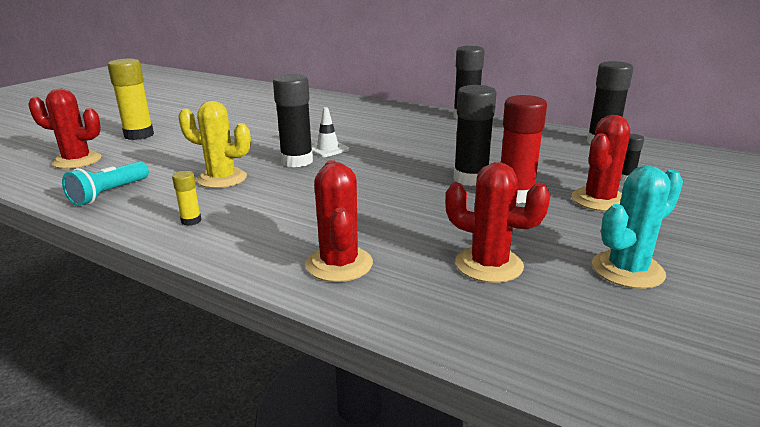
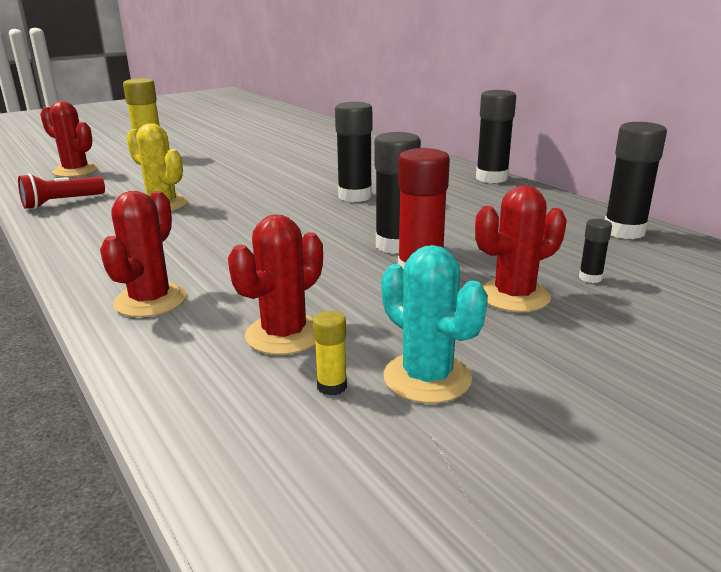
camera: 25 degrees right, 0 degrees up
(109, 194) = (61, 203): turquoise flashlight -> red flashlight
(191, 221) = (88, 237): yellow glue stick -> yellow glue stick (332, 386)
(297, 161) = (248, 199): black glue stick -> black glue stick (355, 196)
(327, 149) = (293, 192): white traffic cone -> none
(489, 265) = (284, 335): red cactus -> red cactus turned 75 degrees clockwise
(627, 270) = (427, 378): turquoise cactus -> turquoise cactus turned 60 degrees clockwise

